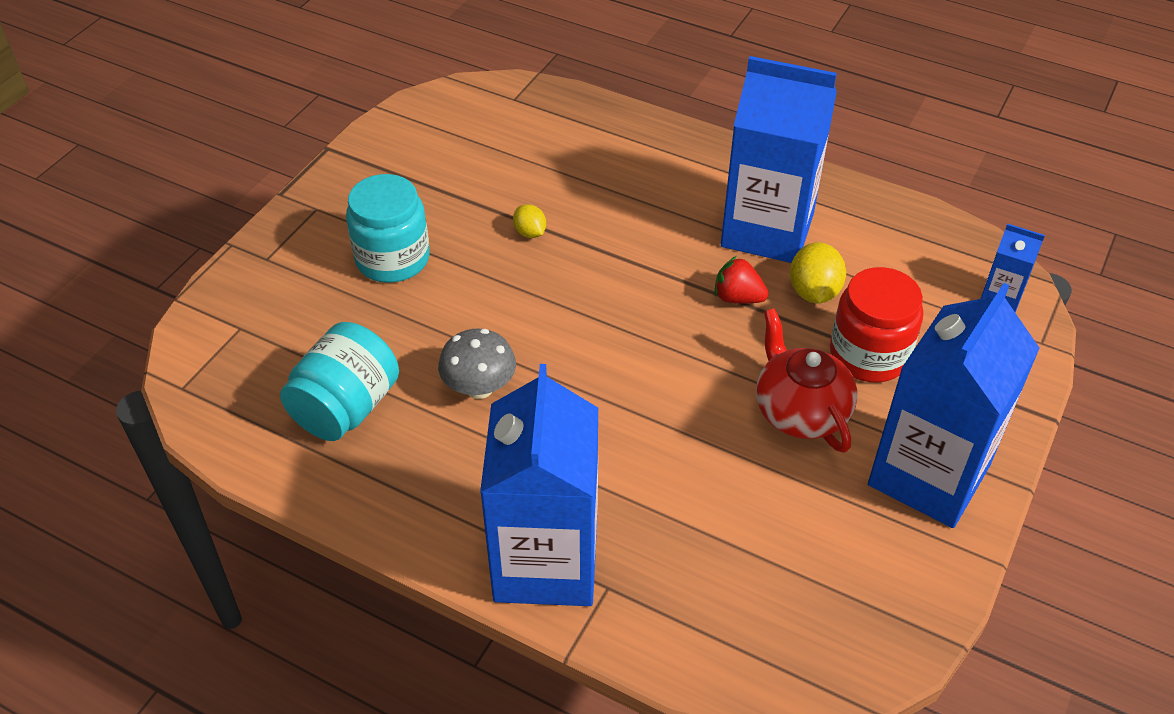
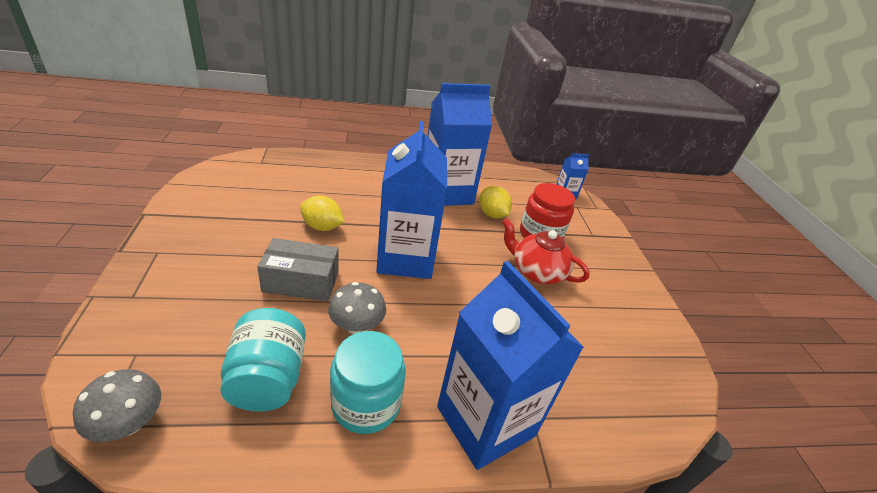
camera: 40 degrees left, 10 degrees down
(204, 396) = (129, 423): none -> grey mushroom
(392, 259) = (239, 267): turquoise jar -> turquoise jar (366, 403)
(452, 304) = (301, 281): none -> grey box
(530, 232) = (322, 227): yellow lemon -> yellow lemon, size x1.66
(738, 298) = (460, 227): red strawberry -> none
(928, 475) = (614, 280): blue carton -> blue carton (405, 258)

